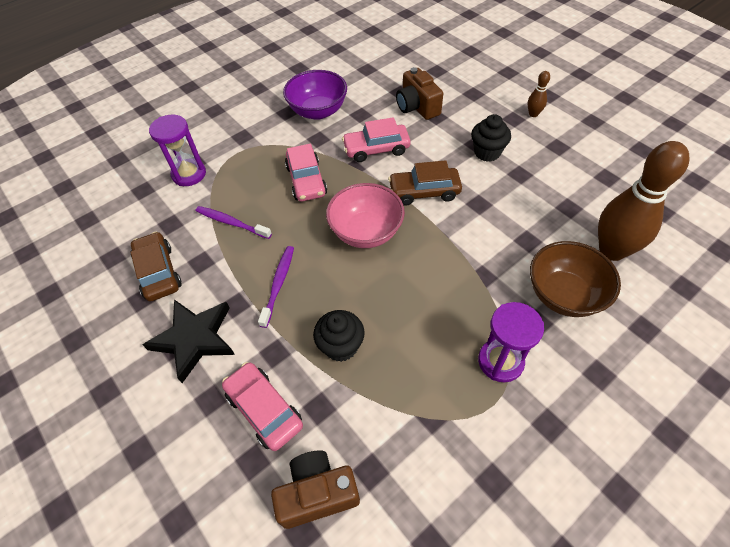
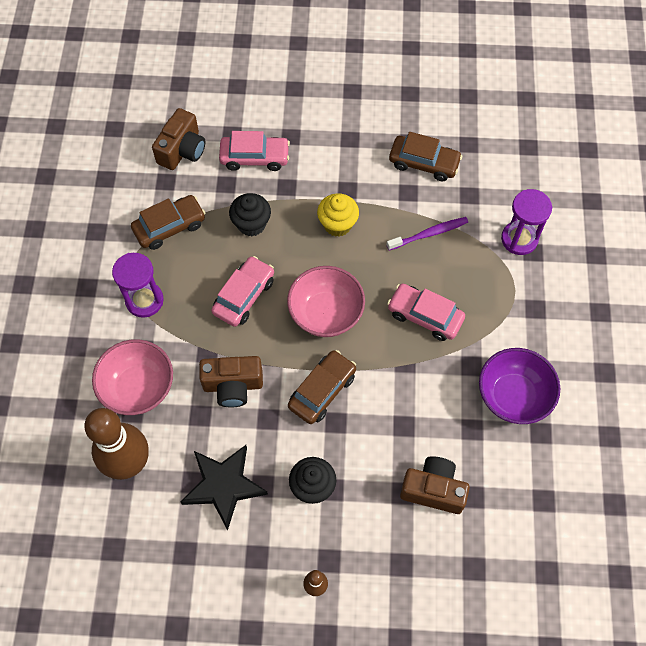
camera: 130 degrees right, 10 degrees up
(194, 339) = (343, 152): black star -> black star (224, 486)
(278, 284) = (337, 224): purple toothbrush -> yellow cupcake
(376, 149) = (409, 400): pink car -> pink car (244, 296)
(414, 413) = (170, 227): none -> brown car
(484, 240) = (233, 386): none -> brown camera
(564, 295) = (138, 388): brown bowl -> pink bowl

